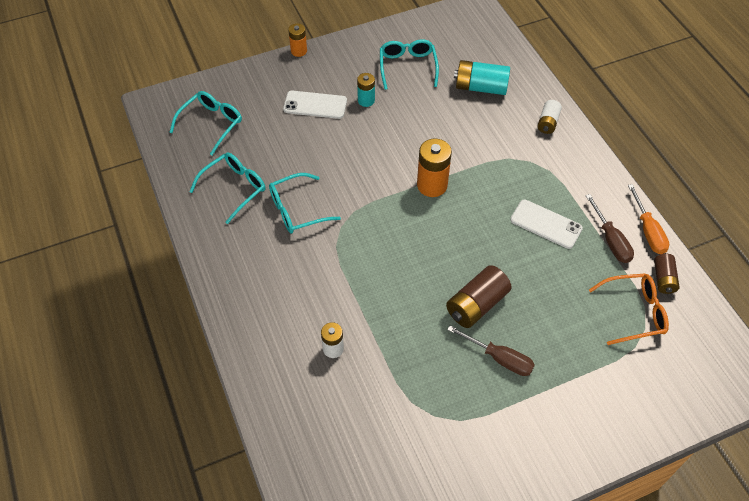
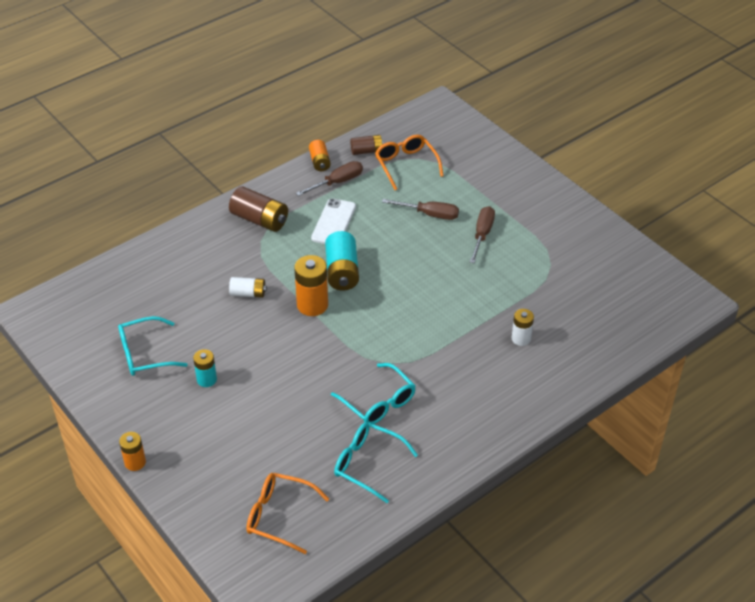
camera: 105 degrees left, 10 degrees down
(211, 124) = (279, 516): turquoise glasses -> orange glasses
(315, 105) = (224, 423): white phone -> none
(476, 305) = (437, 255): brown battery -> brown battery (260, 219)
(480, 87) = (165, 289): turquoise battery -> turquoise battery (342, 271)
(543, 314) = (429, 214): none -> brown screwdriver
(548, 123) = (206, 234): white battery -> white battery (248, 293)
(648, 231) = (320, 162): orange screwdriver -> orange battery

